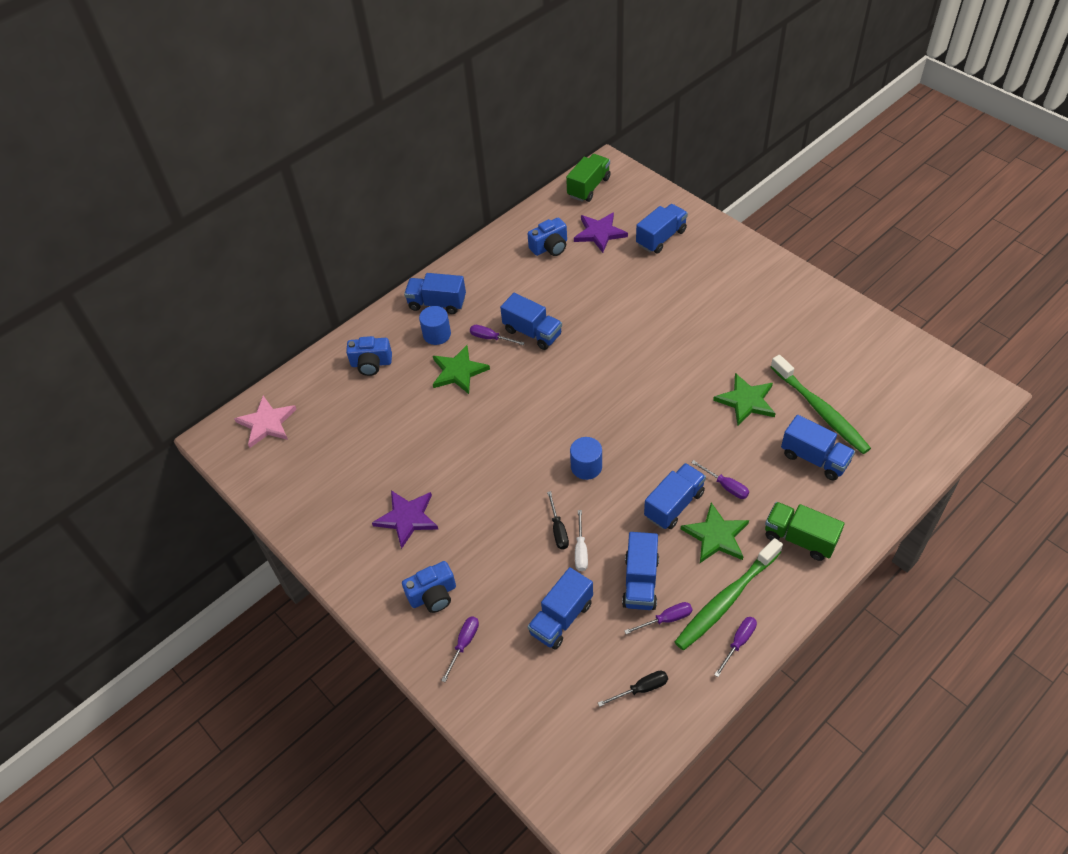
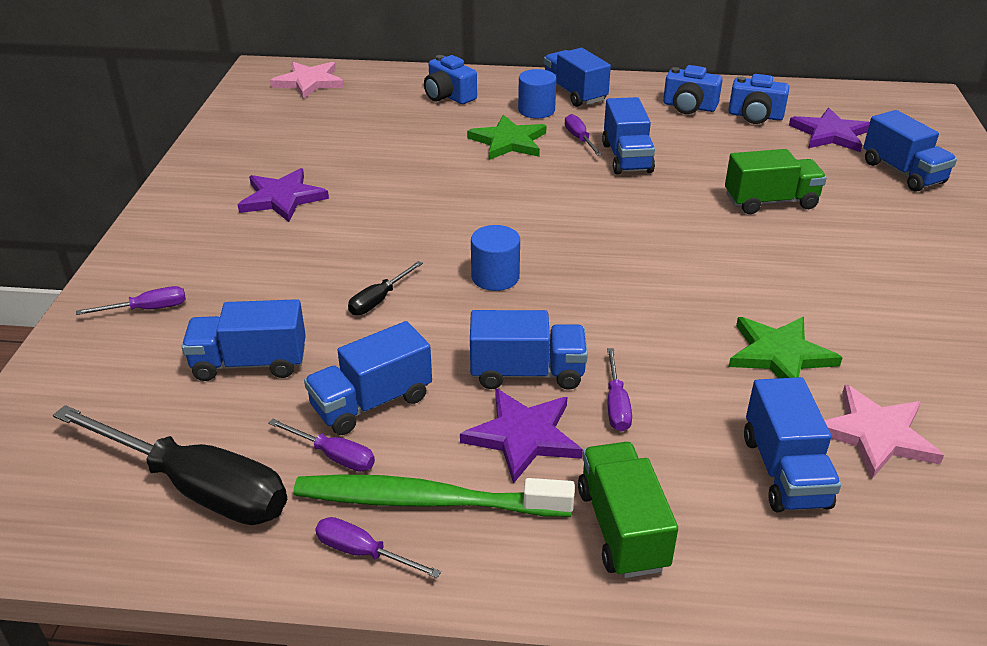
camera: 45 degrees right, 15 degrees down
(433, 595) = (196, 259): blue camera -> blue camera (689, 107)
(581, 550) = (368, 330): white screwdriver -> none
(589, 187) = (876, 100): green truck -> green truck (770, 202)
(641, 689) = (197, 488): black screwdriver -> black screwdriver, size x2.21
(661, 238) = (902, 172): blue truck -> blue truck turned 60 degrees clockwise
(716, 536) = (523, 436): green star -> purple star
(738, 643) = (363, 552): purple screwdriver -> purple screwdriver turned 150 degrees counterclockwise
(820, 410) = (876, 434): green toothbrush -> pink star

